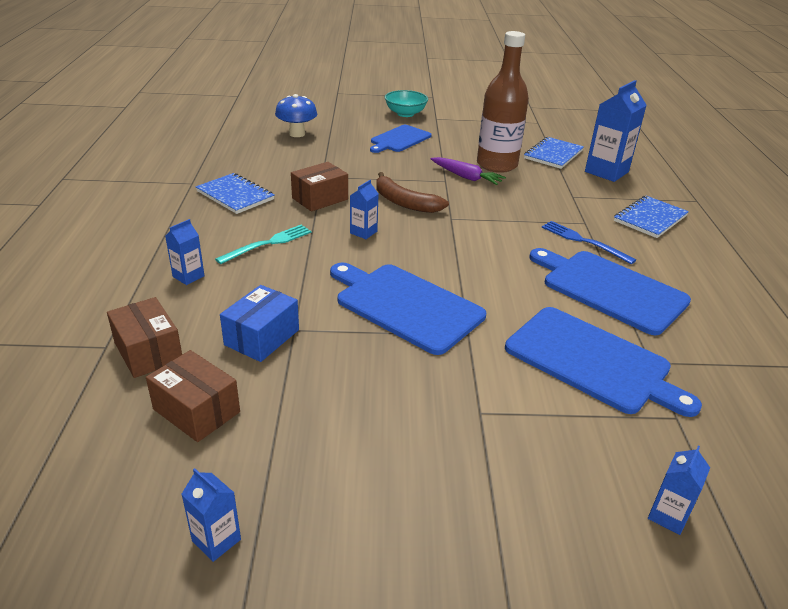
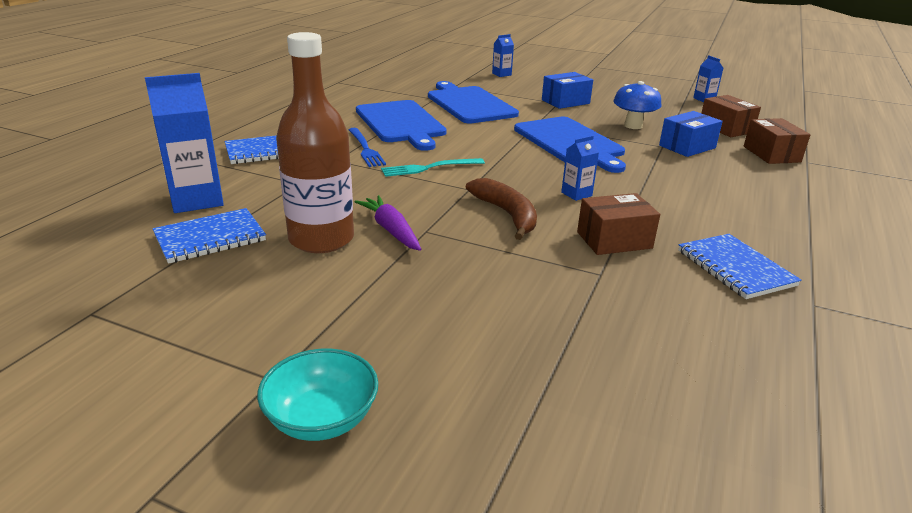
camera: 155 degrees left, 5 degrees down
(188, 276) = (762, 191): blue carton -> none
(268, 243) = (684, 203): turquoise fork -> turquoise fork (429, 168)
(297, 134) = (624, 397): blue mushroom -> blue mushroom (633, 126)
(399, 139) = (417, 327): blue cutting board -> none
(471, 421) = (565, 102): none -> blue box

